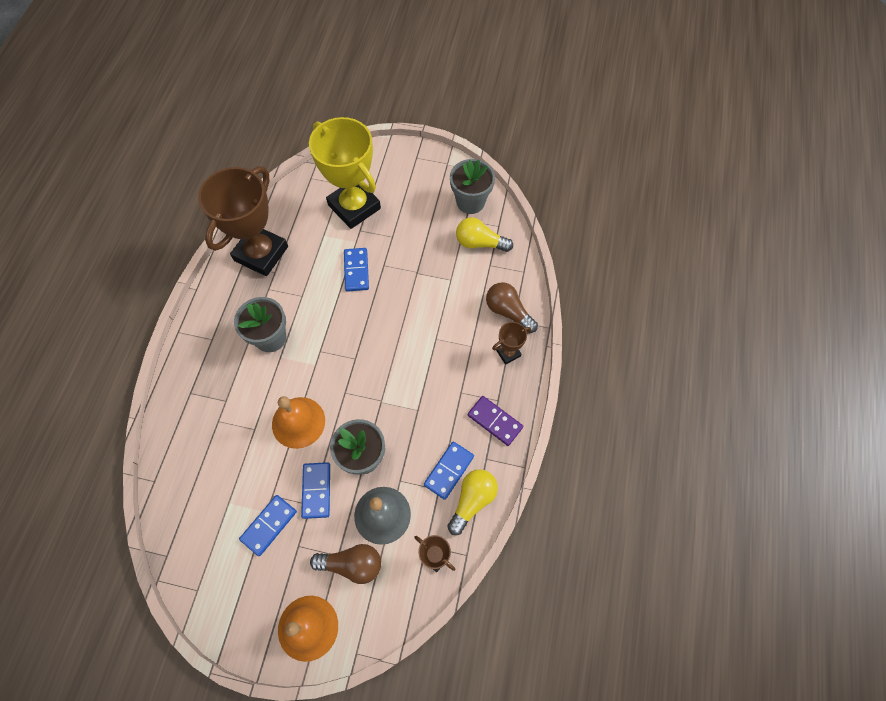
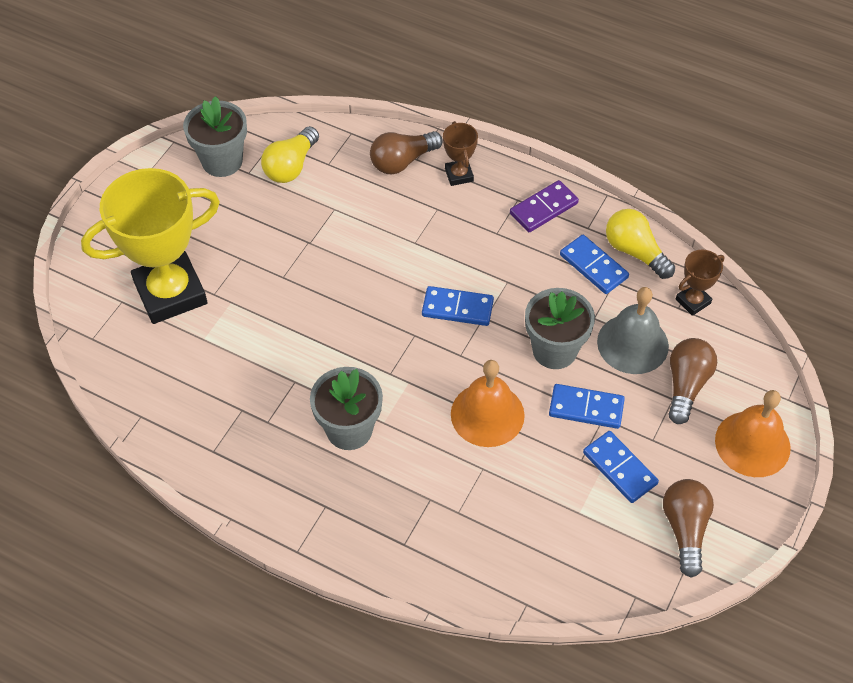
camera: 75 degrees left, 10 degrees down
(224, 584) = (685, 529): none -> brown light bulb
(261, 253) = (202, 422): brown trophy -> none
(356, 270) = (279, 309): blue domino -> blue domino (457, 308)

